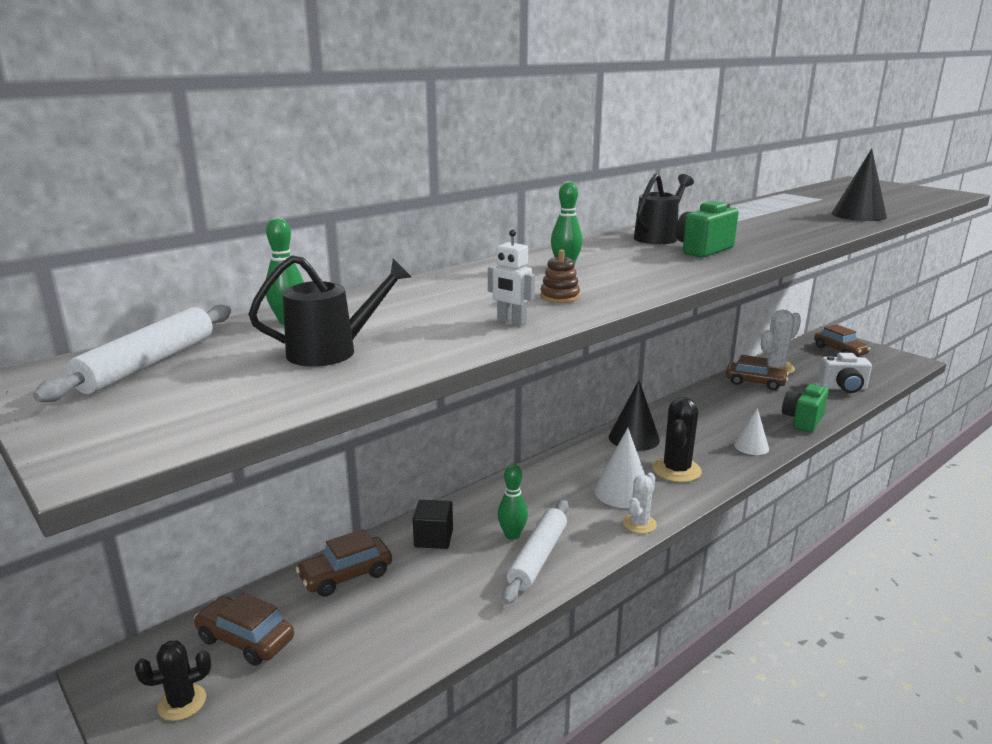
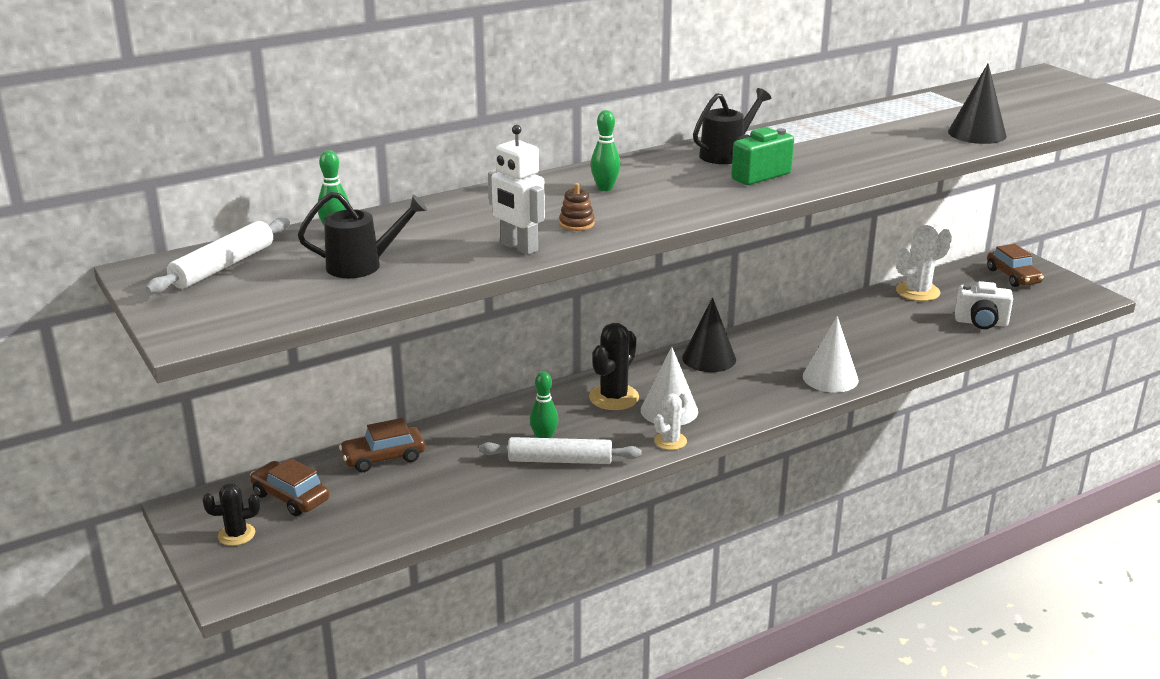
camera: 10 degrees right, 5 degrees up
(433, 538) = (470, 434): black cube -> none
(511, 321) = (519, 247): white robot -> white robot, size x1.60
(537, 557) = (560, 460): white rolling pin -> white rolling pin turned 60 degrees clockwise
(676, 470) = (736, 395): black cactus -> black cactus (614, 397)
(751, 446) = (830, 378): white cone -> white cone, size x1.53
(755, 382) = (882, 307): brown car -> none
(803, 421) = (906, 355): green camera -> none

